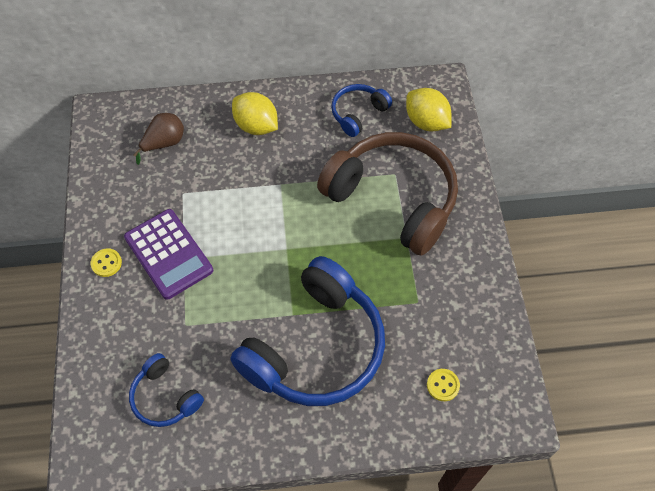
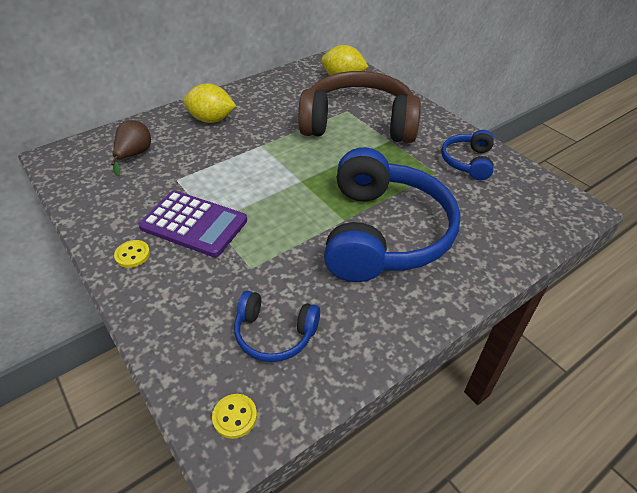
camera: 30 degrees left, 15 degrees down
(358, 113) = (288, 89): blue headphones -> blue headphones (467, 162)
(443, 385) = (506, 213): yellow button -> yellow button (235, 416)

